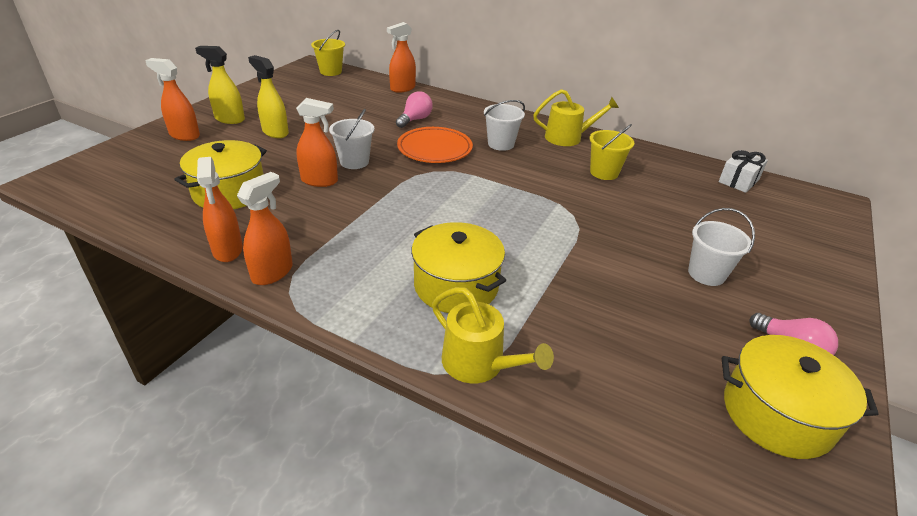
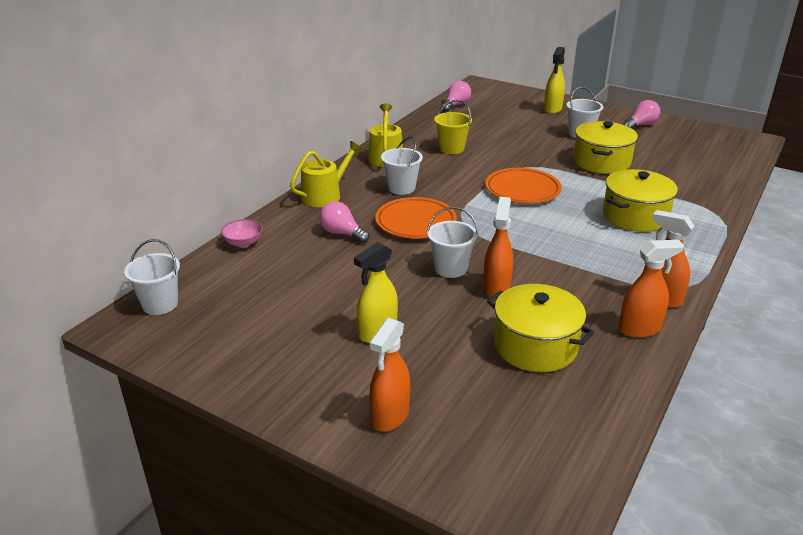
camera: 85 degrees left, 5 degrees down
(229, 119) = (334, 380): yellow spray bottle -> yellow spray bottle (552, 109)
(331, 72) = (160, 304): yellow bucket -> white bucket
(402, 88) = (243, 243): orange spray bottle -> pink bowl
(479, 364) = (708, 211): yellow watering can -> yellow watering can (325, 195)
(512, 209) = (522, 190): none -> orange plate
(738, 181) = (456, 105): white gift -> pink light bulb
(777, 414) = (692, 137): yellow pot -> yellow pot (601, 162)

